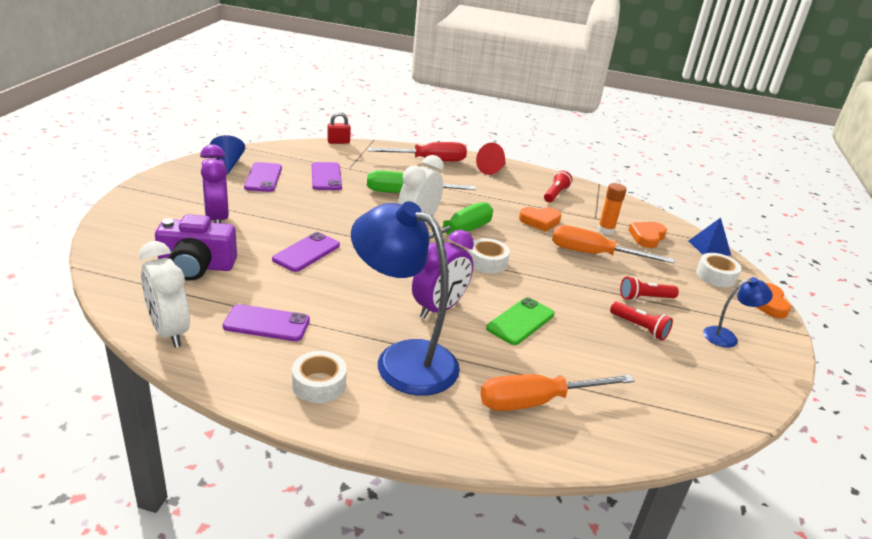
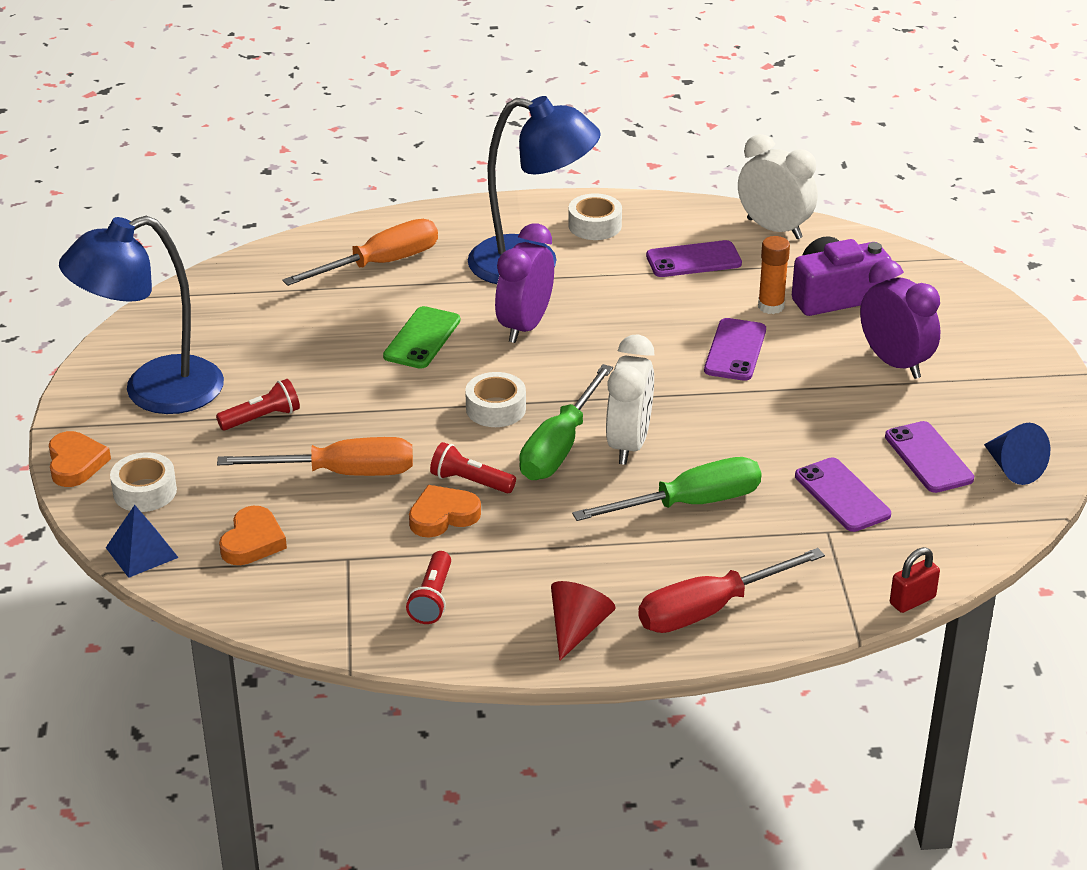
camera: 165 degrees right, 5 degrees up
(606, 230) = (326, 534): orange glue stick -> orange glue stick (771, 306)
(640, 328) = (270, 372): red flashlight -> red flashlight (470, 482)
(727, 337) = (154, 392): blue lamp -> blue lamp, size x2.16

